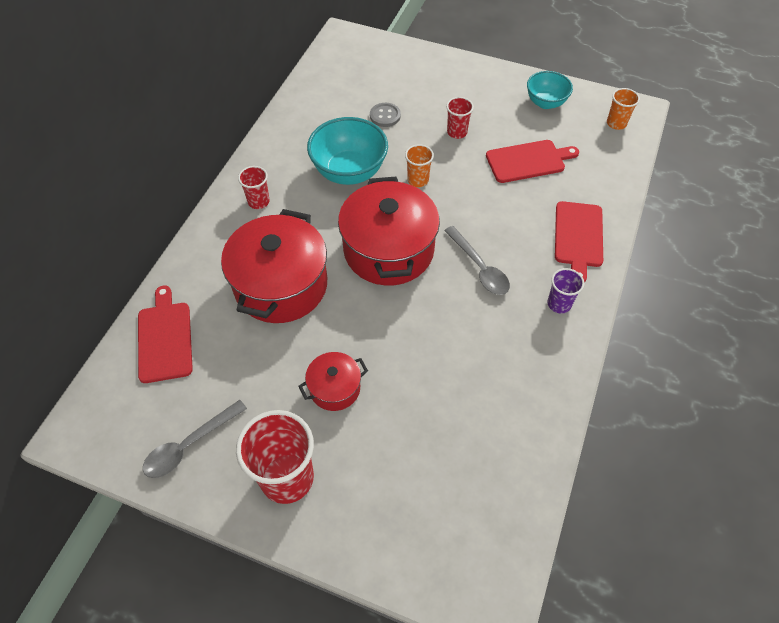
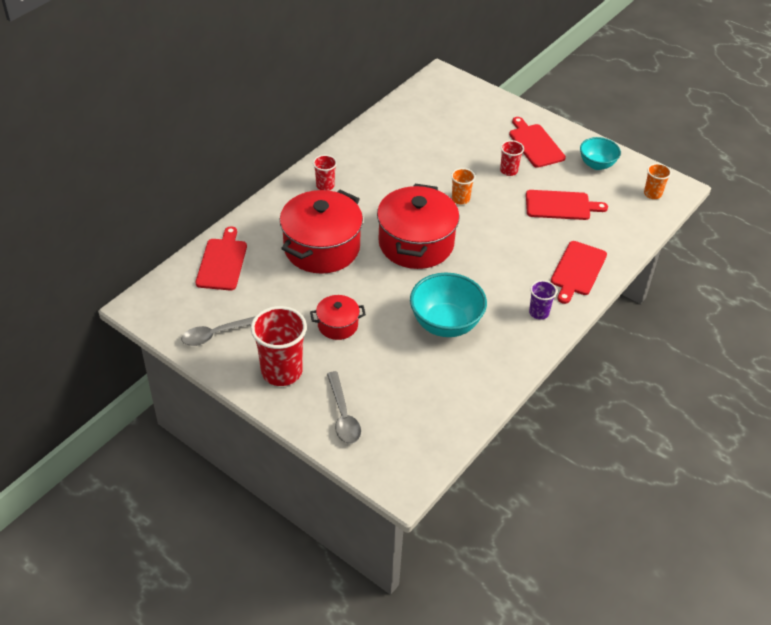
camera: 15 degrees right, 10 degrees down
(349, 172) = (406, 180): turquoise bowl -> turquoise bowl (445, 324)
(385, 116) = (452, 145): grey button -> none
(472, 94) = (535, 144): none -> red cutting board
(479, 268) = (485, 272): grey spoon -> grey spoon (343, 415)

